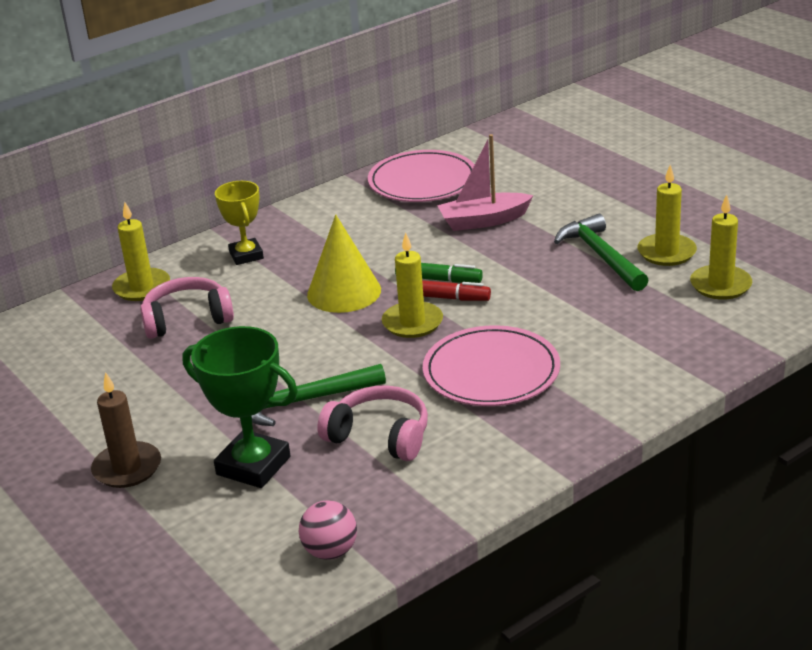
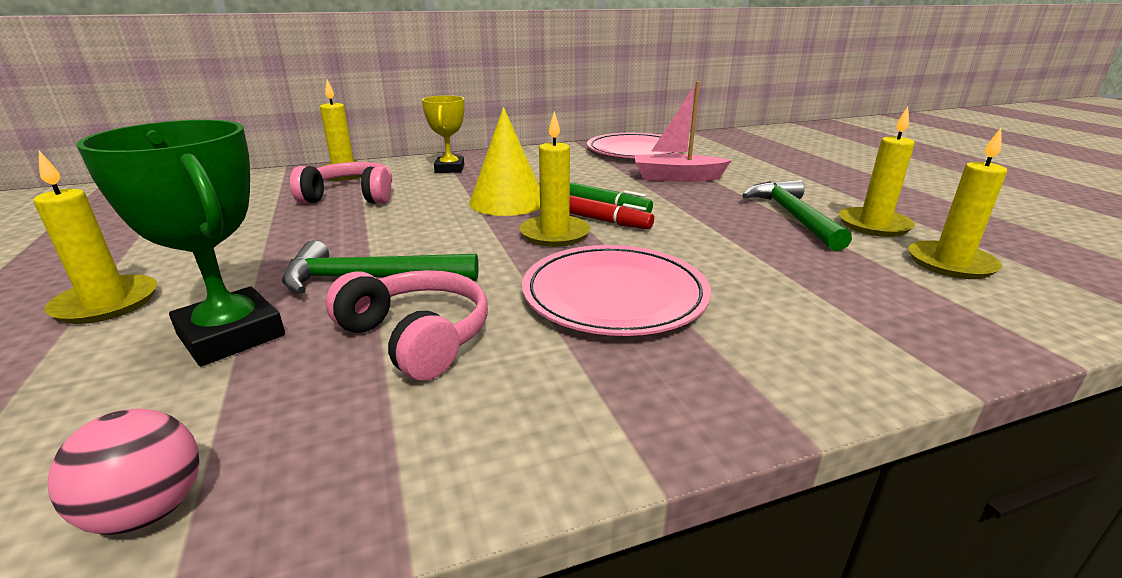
camera: 15 degrees right, 5 degrees down
(127, 468) = (107, 303): brown candle -> yellow candle

